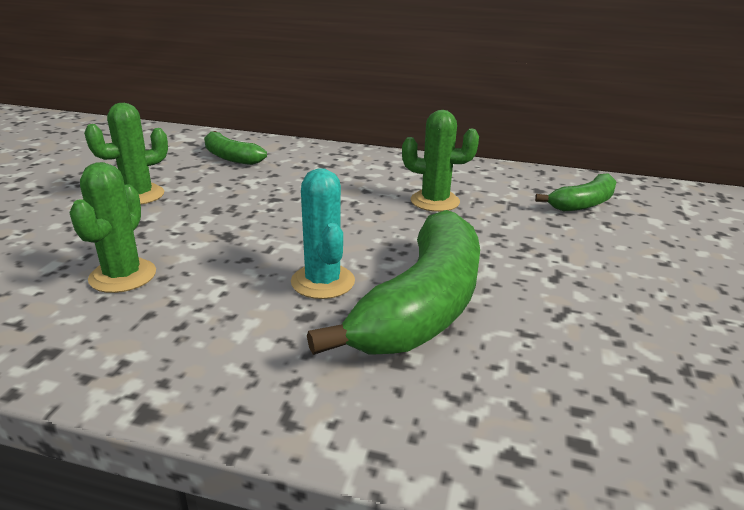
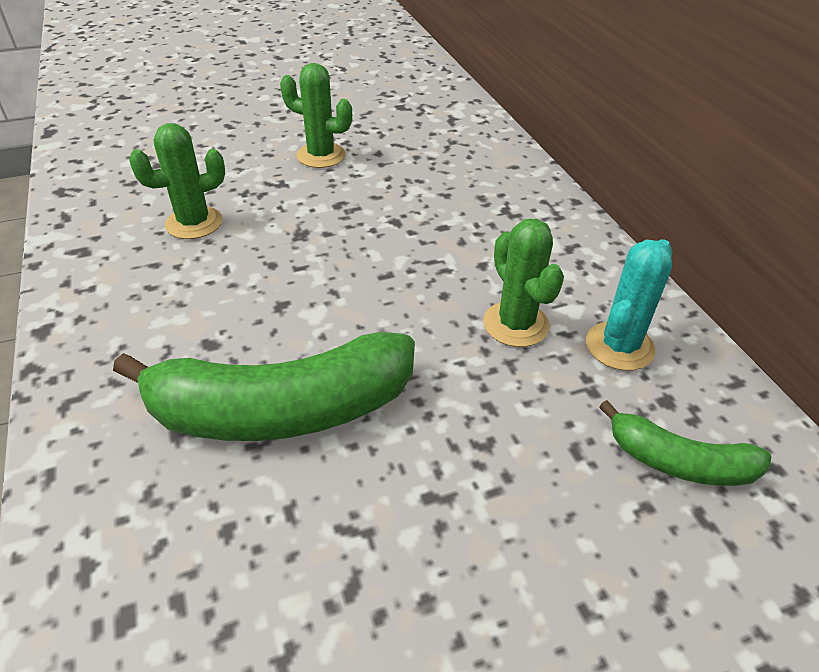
camera: 55 degrees right, 15 degrees up
(230, 157) = (449, 153): green banana -> none
(323, 282) = (270, 326): turquoise cactus -> turquoise cactus (619, 346)

